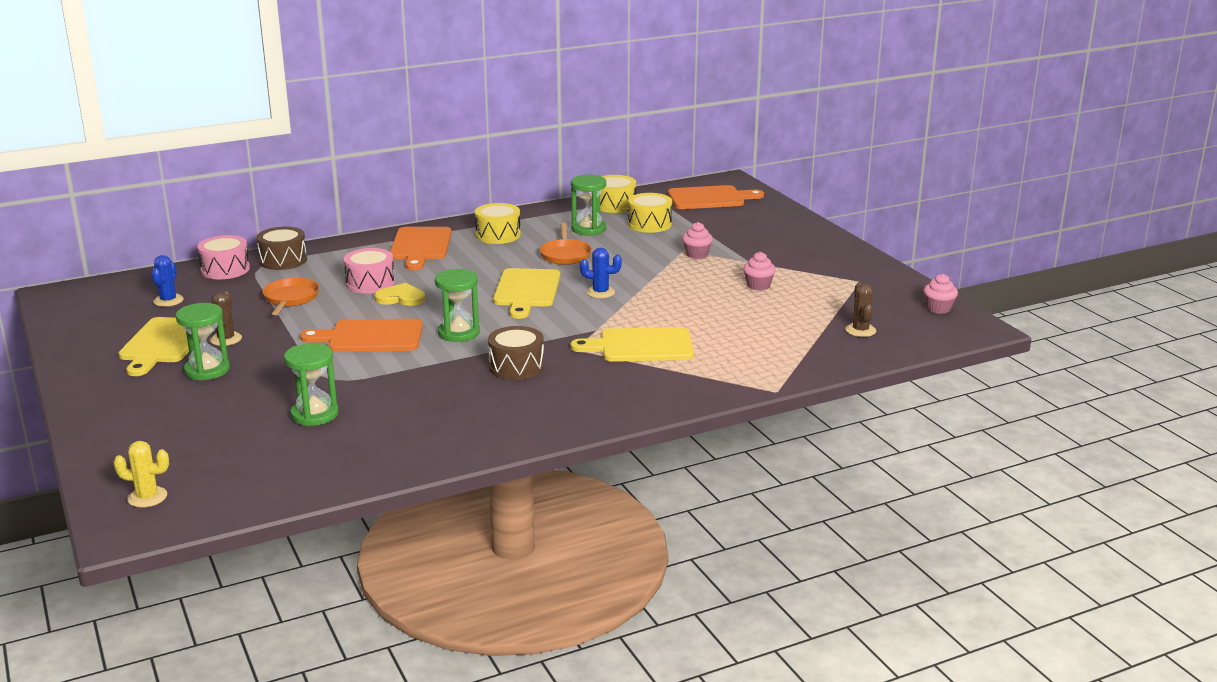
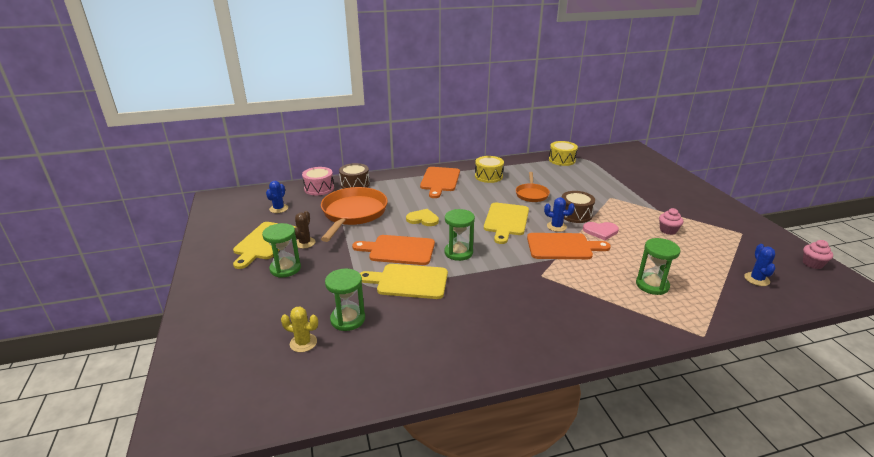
camera: 10 degrees right, 5 degrees up
(147, 497) = (204, 394): yellow cactus -> yellow cactus (303, 343)
(290, 299) = (353, 214): orange pan -> orange pan, size x1.85
(370, 283) = (405, 206): pink drum -> none
(516, 367) = (498, 288): brown drum -> brown drum (575, 214)
(588, 229) = (546, 176): green hourglass -> green hourglass (652, 285)
(641, 346) = (589, 277): yellow cutting board -> yellow cutting board (408, 281)
(649, 224) = (585, 175): yellow drum -> none
(663, 293) = (600, 231): none -> pink heart
(697, 254) = (620, 201): pink cupcake -> none
(710, 198) = (622, 159): orange cutting board -> orange cutting board (562, 246)
(860, 330) = (756, 279): brown cactus -> blue cactus

